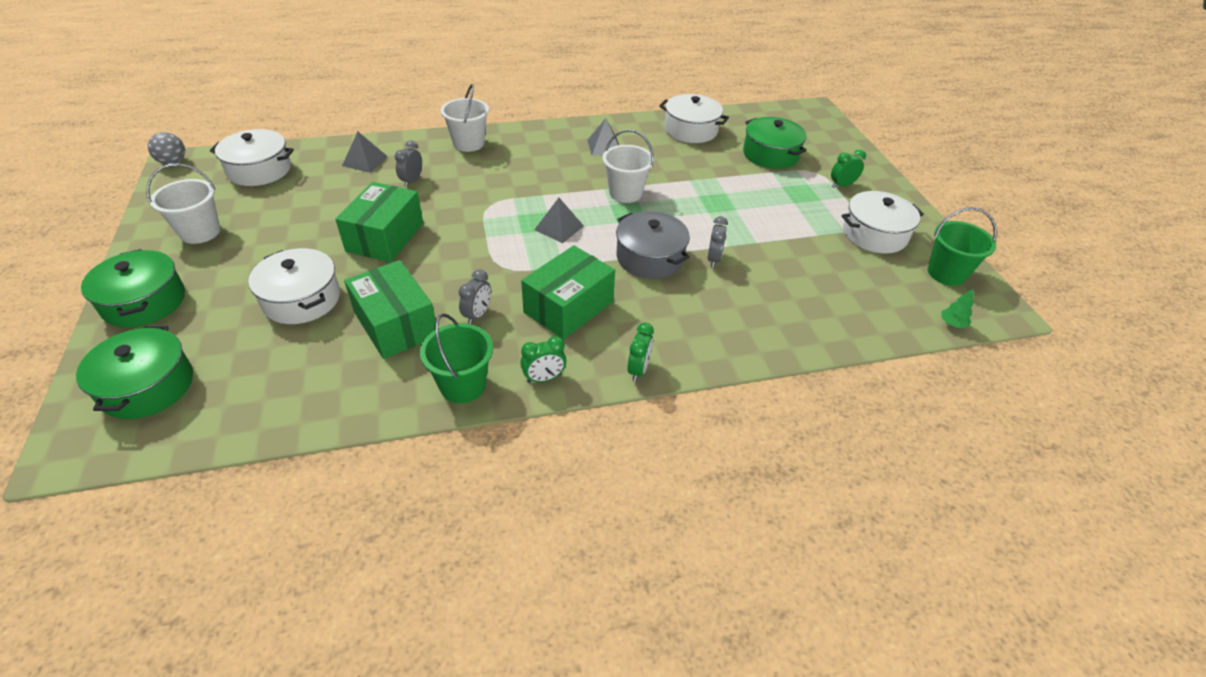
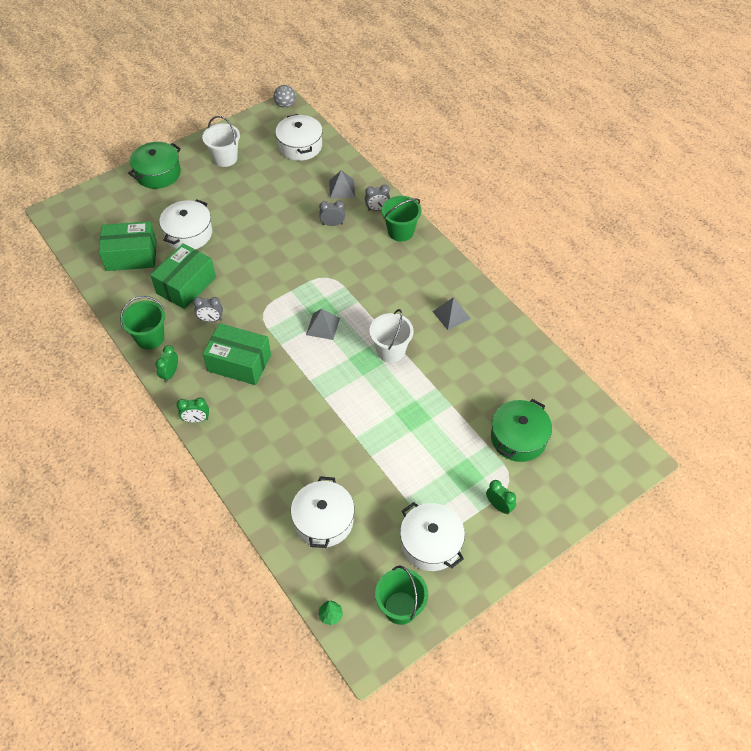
camera: 70 degrees right, 10 degrees up
(147, 386) = (101, 212): green pot -> none
(385, 237) = (263, 241): green box -> green box (131, 255)
(468, 143) = (400, 232): white bucket -> green bucket
(544, 378) = (170, 374): green clock -> green clock turned 60 degrees clockwise
(650, 257) = (315, 391): grey pot -> none
(691, 130) = (521, 366): white pot -> white pot (323, 520)
(713, 259) = (333, 432): grey clock -> grey clock (377, 209)

